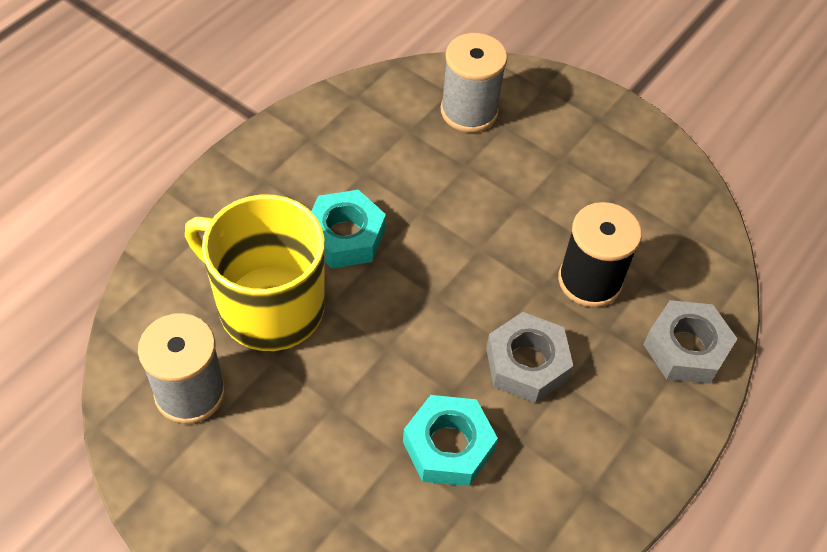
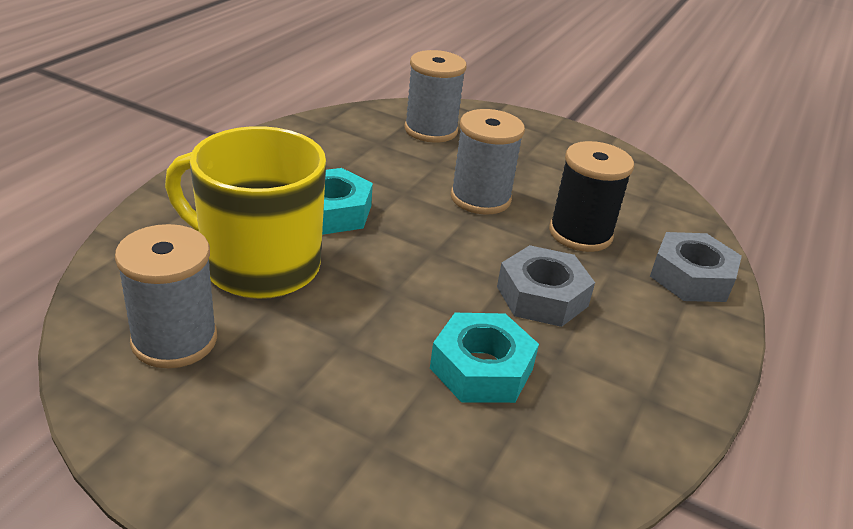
camera: 10 degrees left, 20 degrees down
(498, 223) = (480, 198): none -> grey spool

